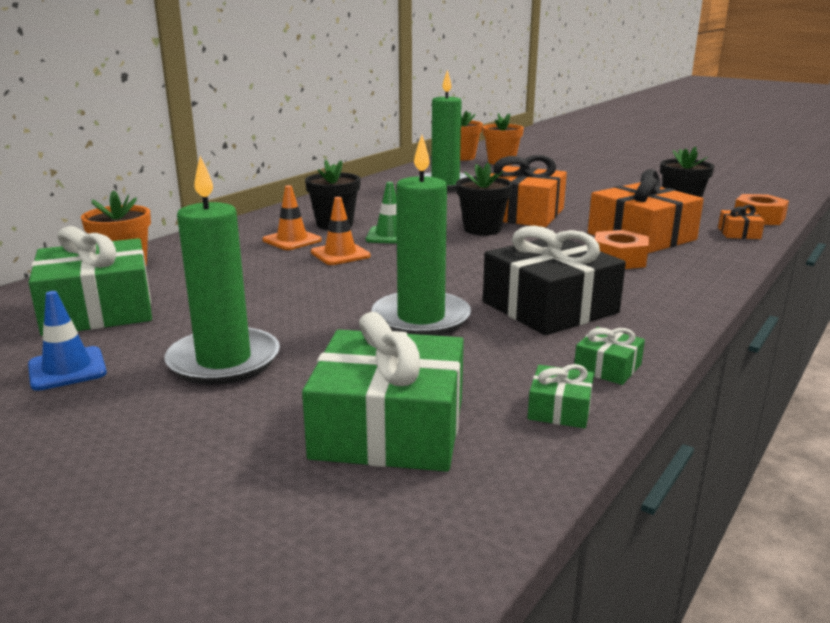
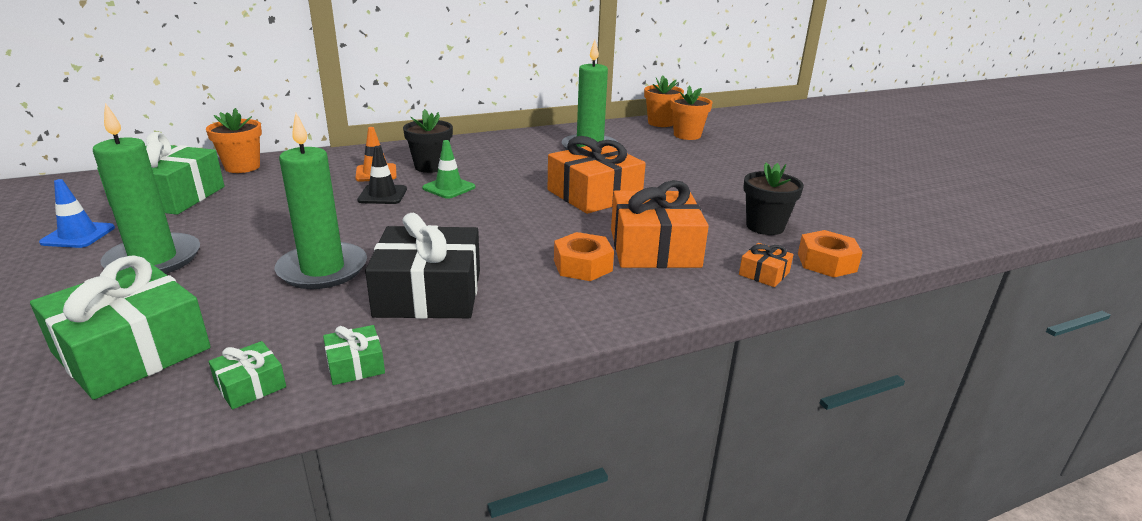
camera: 30 degrees right, 5 degrees up
(340, 254) = (382, 195): orange traffic cone -> black traffic cone
(482, 229) = (529, 201): black flower pot -> none

